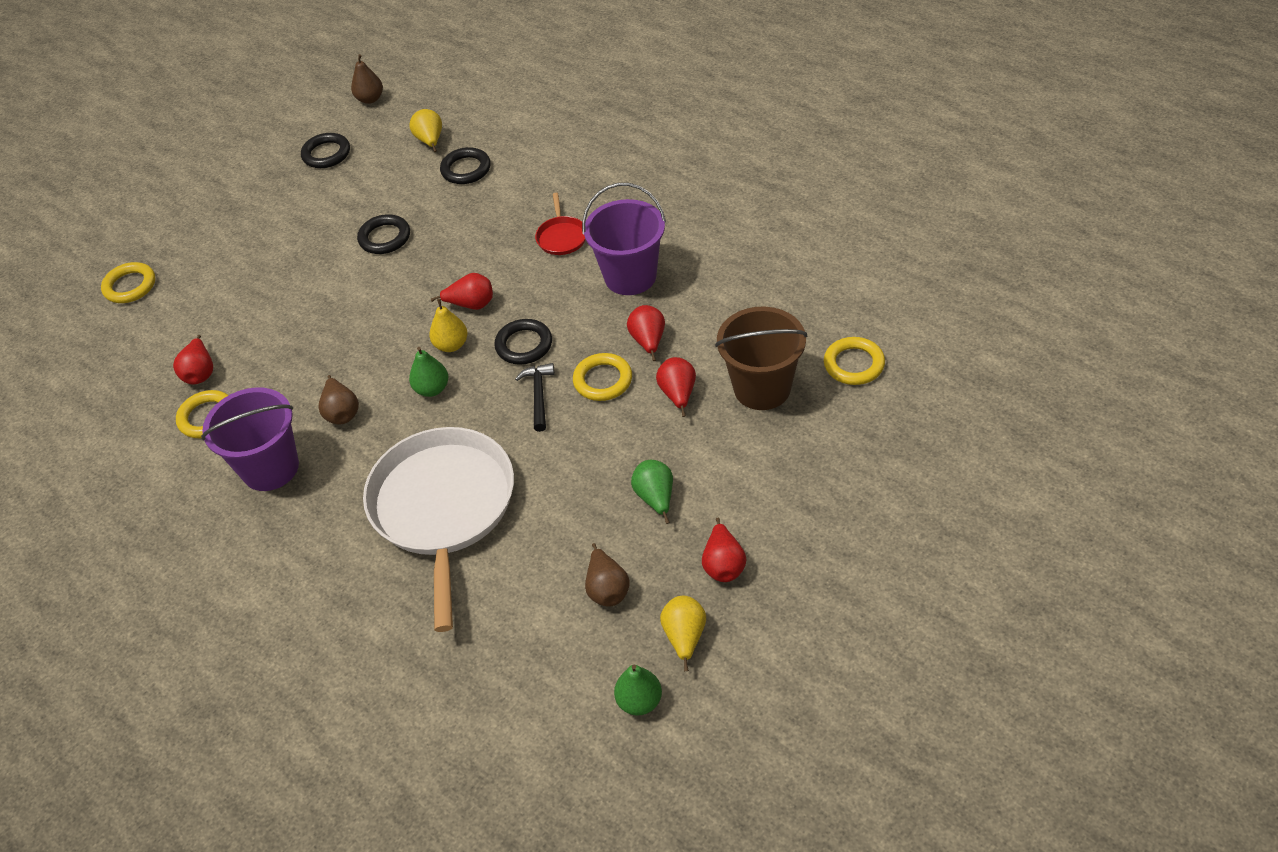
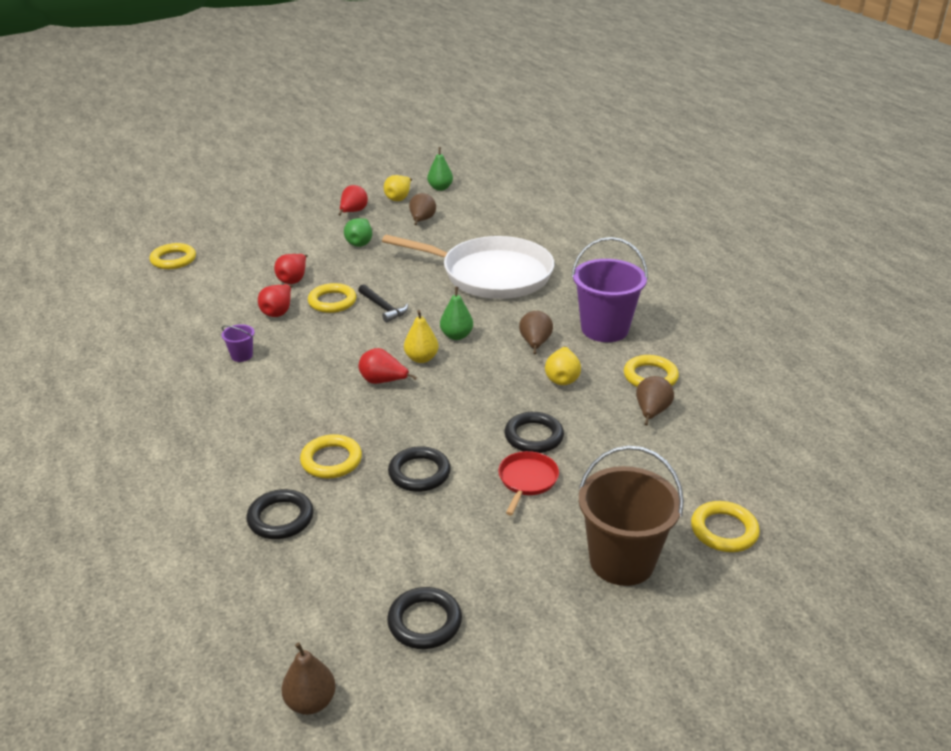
camera: 160 degrees left, 15 degrees down
(200, 373) = (651, 412): red pear -> brown pear
(430, 141) = (288, 579): yellow pear -> yellow pear (562, 378)
(443, 508) = (491, 274): white pan -> white pan turned 90 degrees counterclockwise
(462, 220) = (331, 460): none -> yellow ring
(524, 345) = (366, 339): black ring -> black ring (533, 436)
(538, 396) = (383, 307): black hammer -> black hammer turned 60 degrees counterclockwise
(561, 237) = (260, 407): red pan -> red pan (527, 480)
(630, 276) = (241, 356): purple bucket -> purple bucket, size x0.43
(762, 388) = (240, 266): brown bucket -> brown bucket (622, 561)

